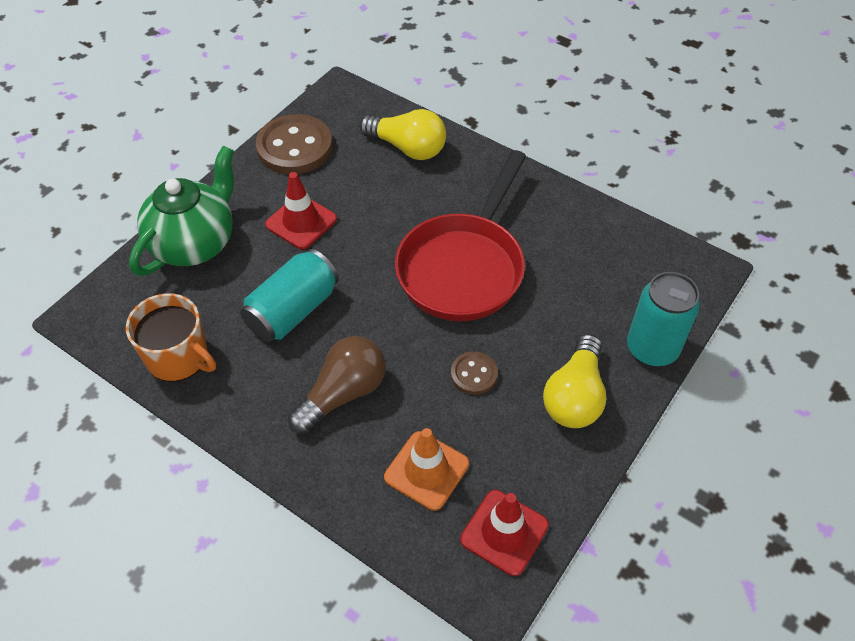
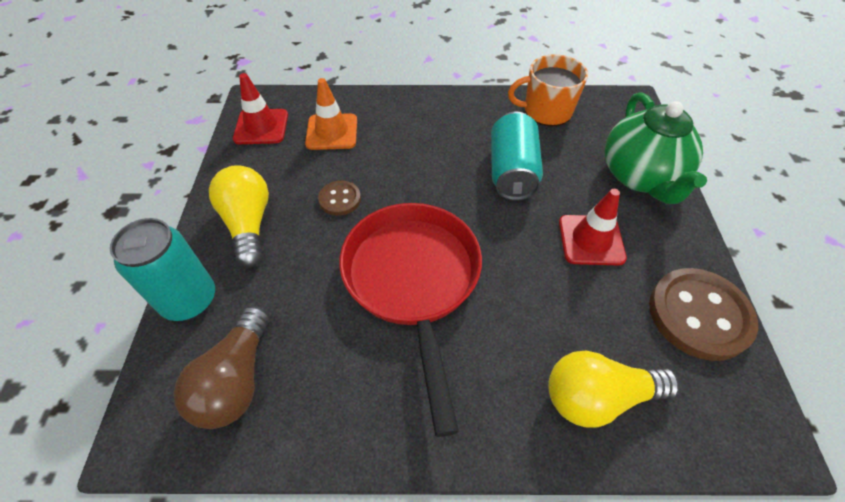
camera: 145 degrees right, 0 degrees up
(343, 393) = (422, 143): brown light bulb -> brown light bulb (236, 380)

